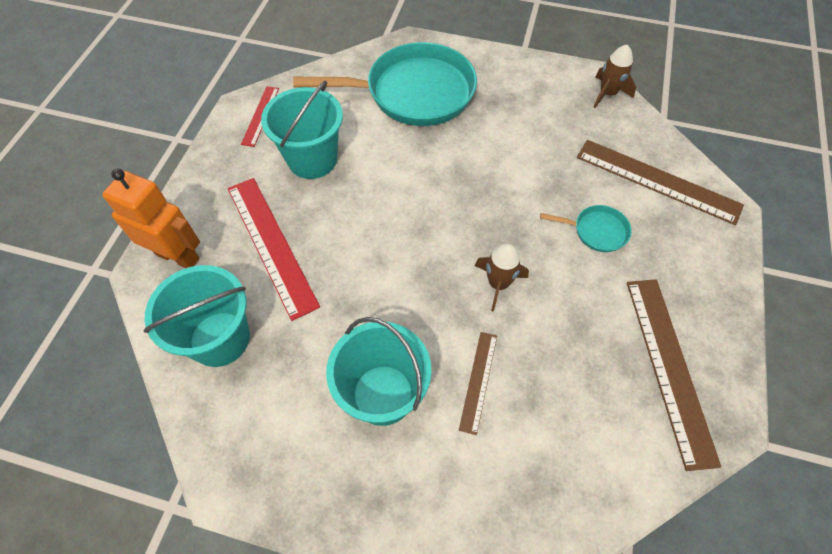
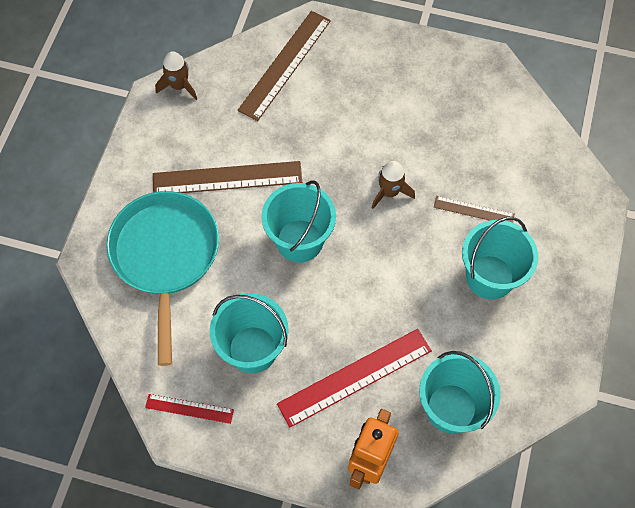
camera: 90 degrees left, 5 degrees up
(431, 196) = (299, 241): none -> turquoise bucket
(596, 231) = (337, 116): turquoise pan -> none
(669, 367) = (454, 87): brown ruler -> brown ruler (227, 178)

